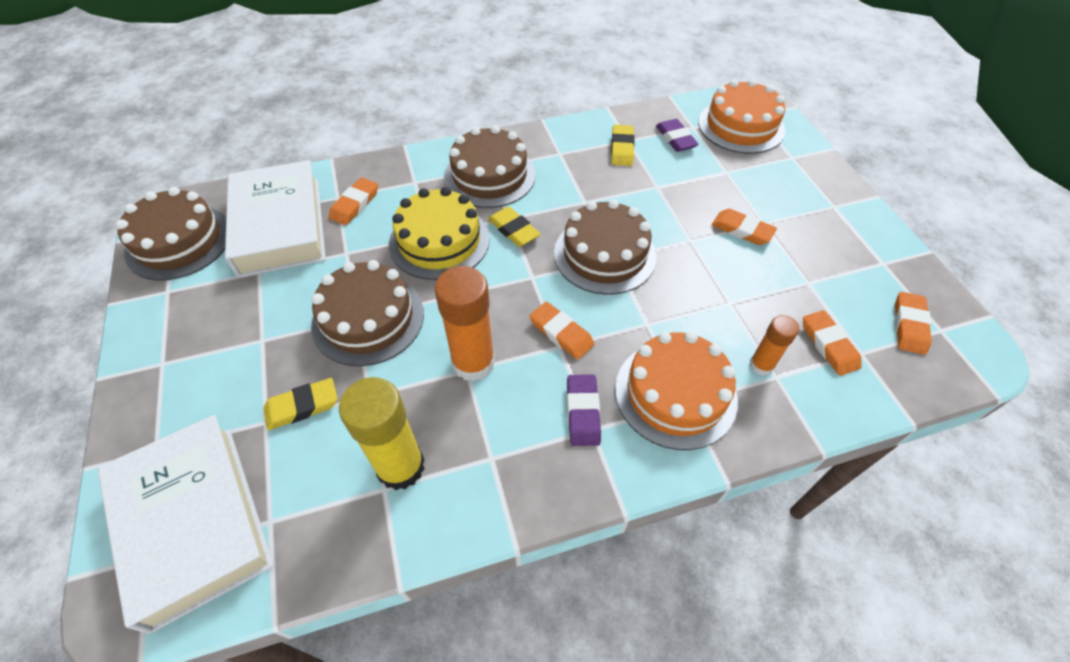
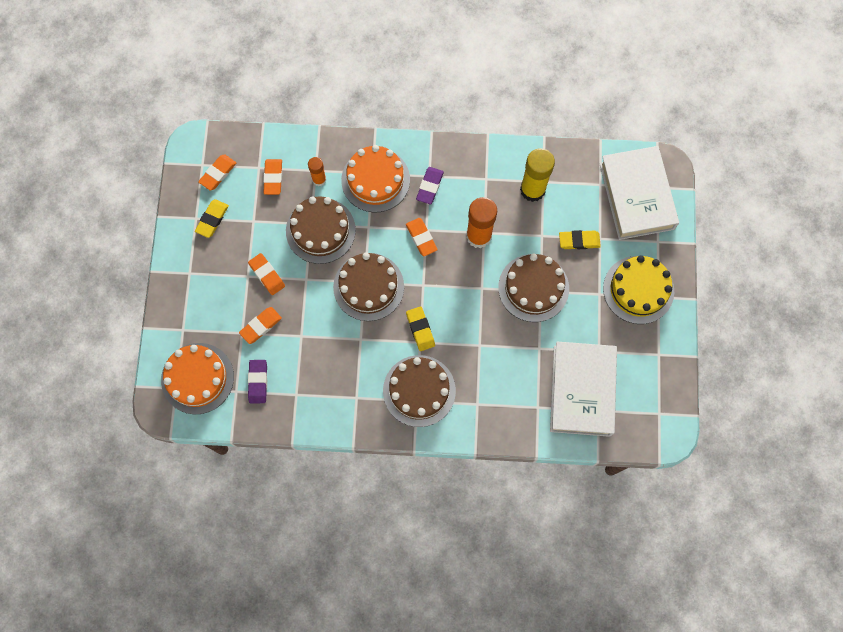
camera: 160 degrees left, 20 degrees up
(179, 242) = (653, 399): brown cake -> brown cake (320, 230)
(355, 204) = (526, 394): orange eraser -> orange eraser (261, 326)
(439, 241) = (474, 337): yellow cake -> yellow cake (638, 290)
(622, 148) = (306, 385): yellow eraser -> yellow eraser (212, 219)

